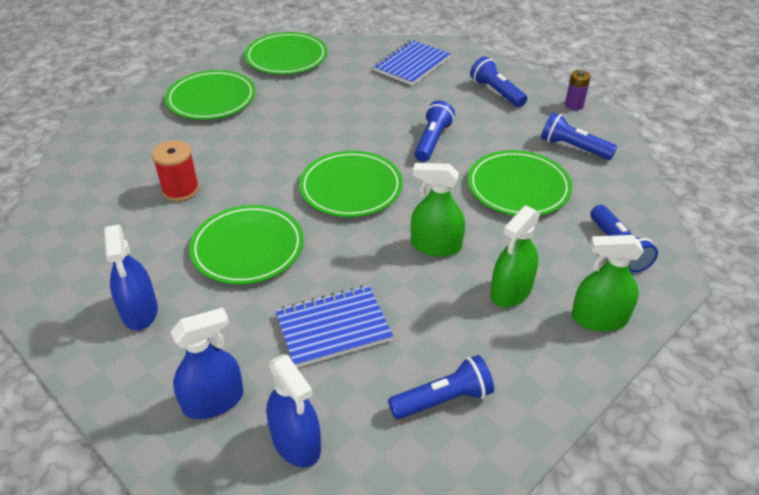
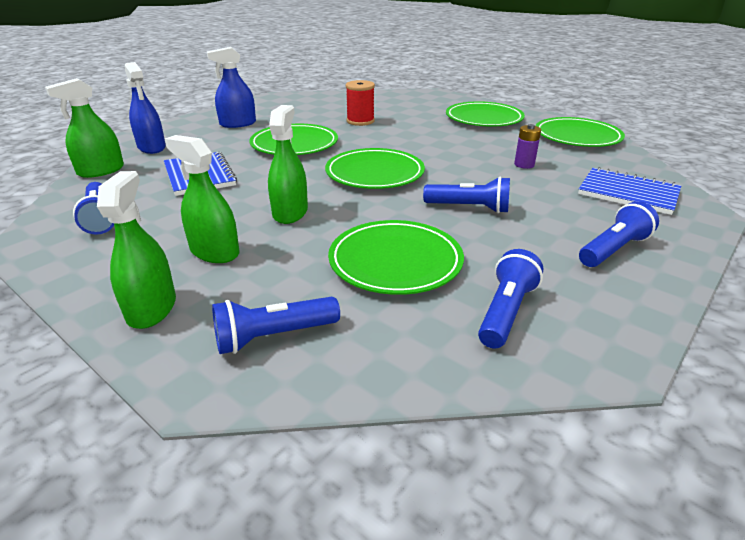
camera: 85 degrees right, 10 degrees down
(296, 442) = (101, 171): blue spray bottle -> green spray bottle
(574, 105) = (635, 321): purple battery -> purple battery (524, 165)

